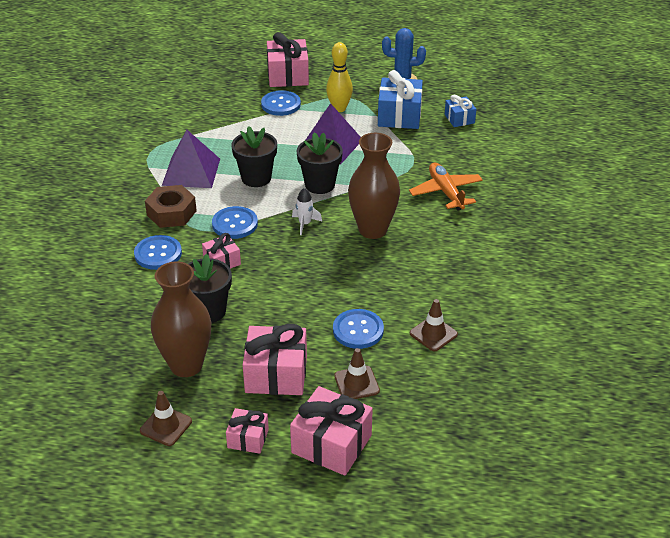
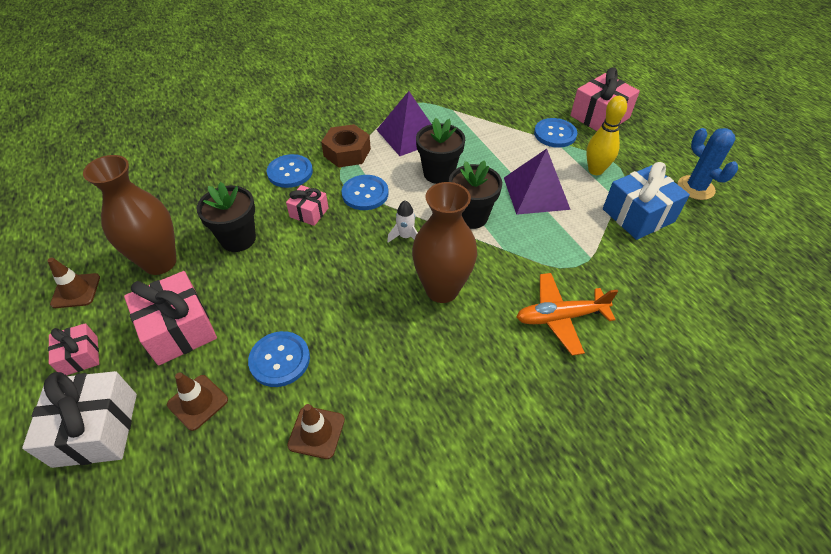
camera: 55 degrees right, 10 degrees up
(331, 444) = (96, 429): pink gift -> white gift
(446, 192) = (560, 317): orange plane -> orange plane turned 135 degrees counterclockwise
(459, 119) = (694, 263): blue gift -> none

